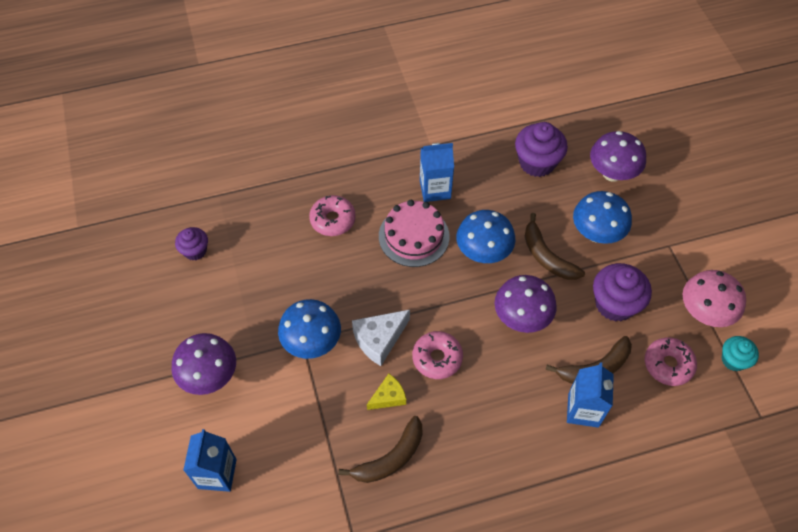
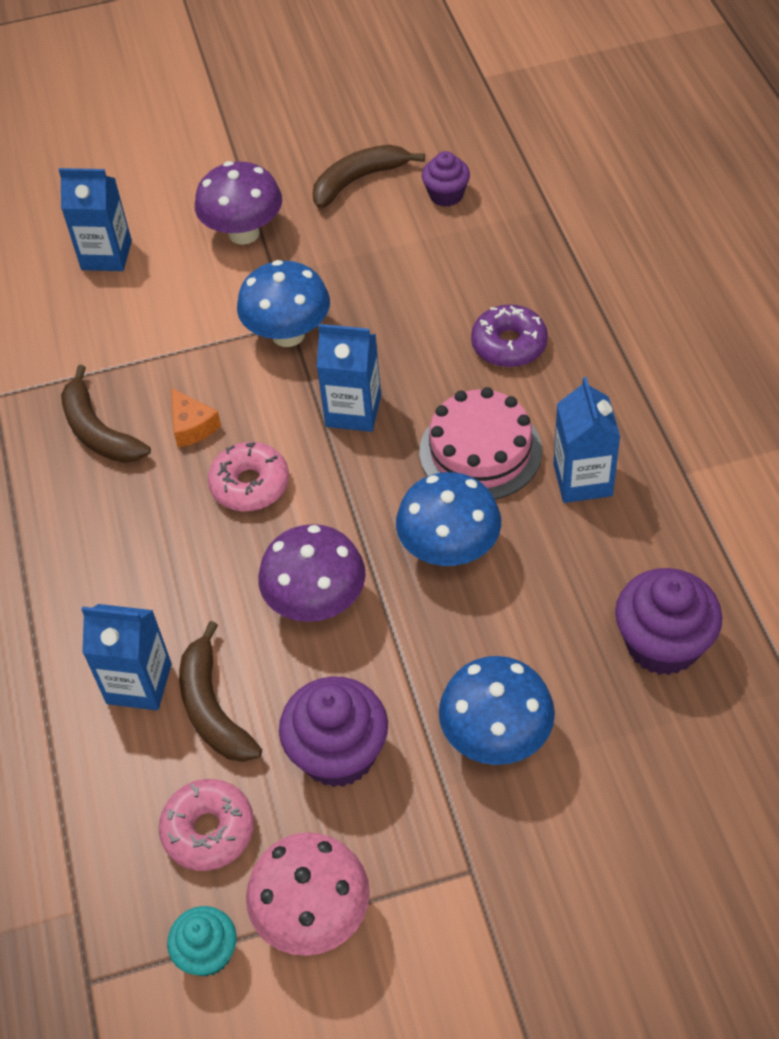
camera: 95 degrees right, 5 degrees down
(333, 220) = (509, 344): pink donut -> purple donut
(379, 339) = (287, 412): white cheese -> none
(380, 302) = (353, 411): none -> blue carton
(388, 397) = (192, 426): yellow cheese -> orange cheese
(547, 256) = (441, 648): brown banana -> brown banana (358, 180)
(612, 173) = (649, 781): purple mushroom -> none

